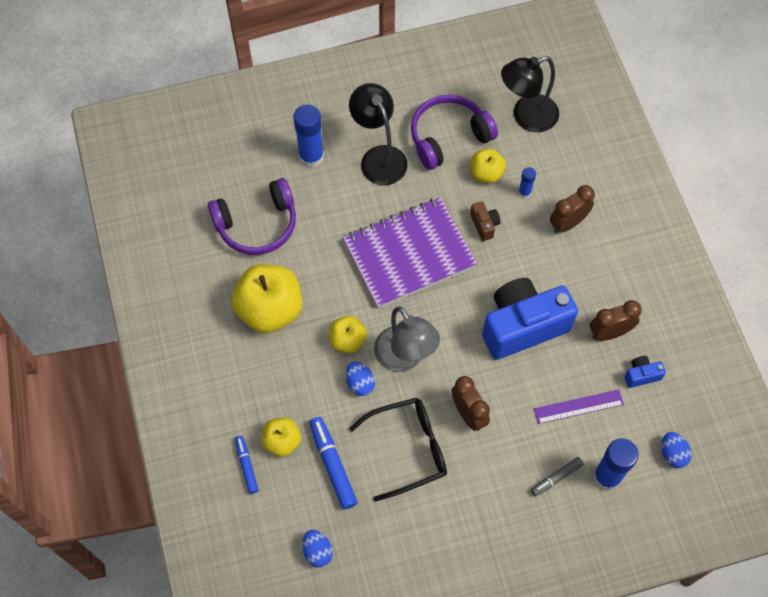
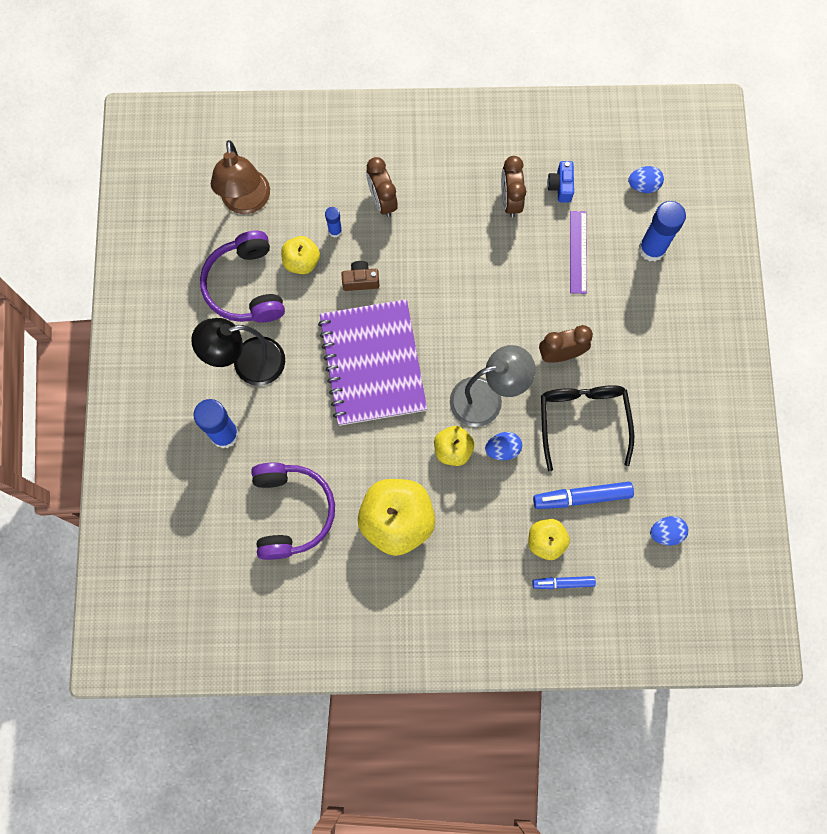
camera: 75 degrees left, 10 degrees up
(522, 326) = (482, 277): blue camera -> none
(526, 117) = (246, 202): black lamp -> brown lamp
(556, 478) = (643, 293): grey marker -> none

